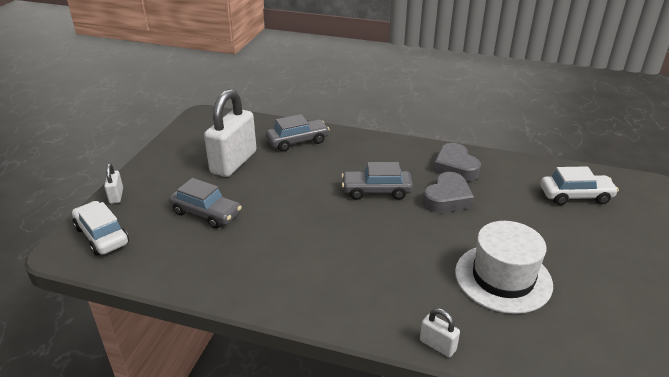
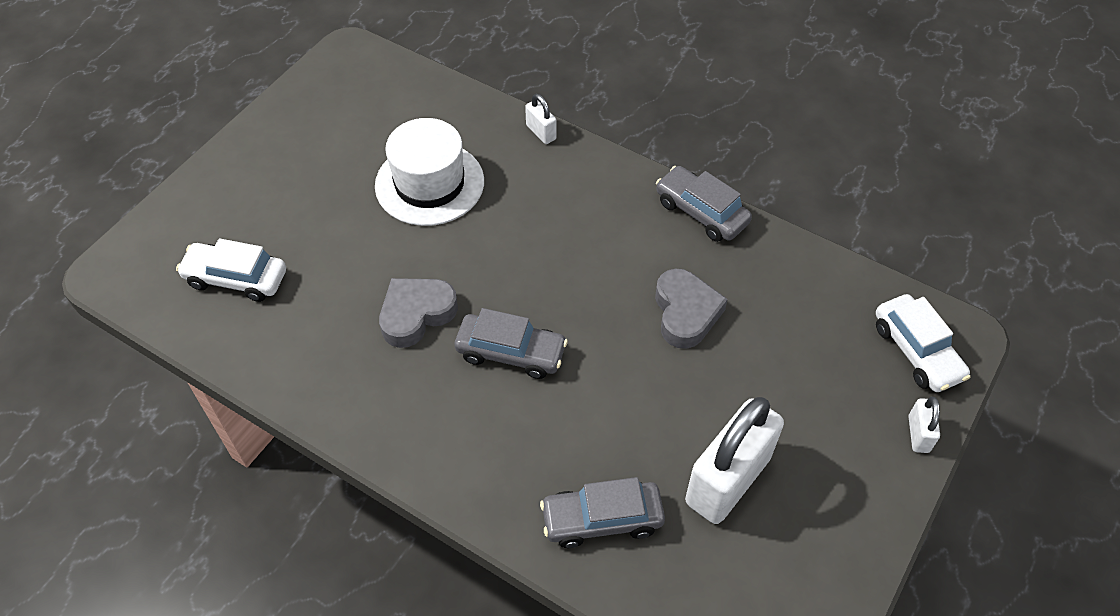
camera: 165 degrees left, 20 degrees up
(206, 213) = (772, 363): grey car -> grey car (701, 212)
(455, 167) = (361, 378): grey heart -> grey heart (685, 313)

